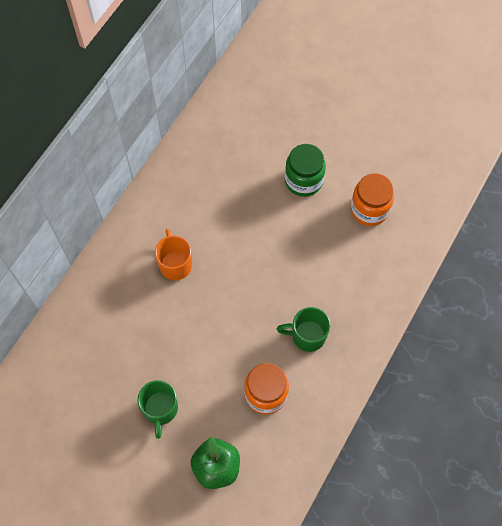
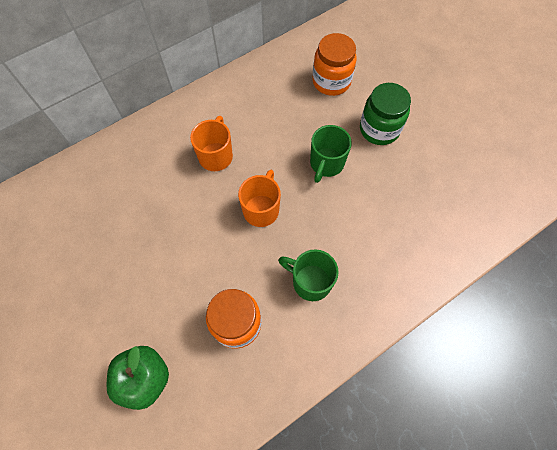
camera: 25 degrees right, 0 degrees up
(160, 409) = (124, 289): green mug -> green mug (326, 164)
(238, 294) = (261, 209): none -> orange mug
(369, 209) = (435, 182): orange jar -> orange jar (331, 81)

